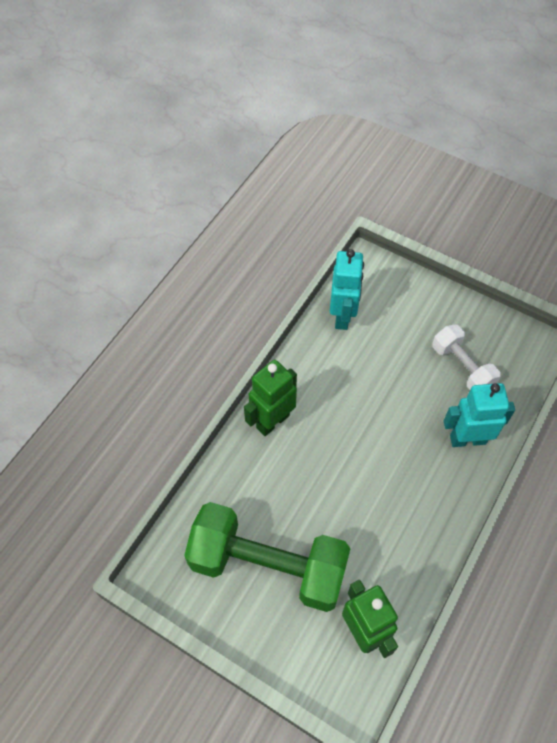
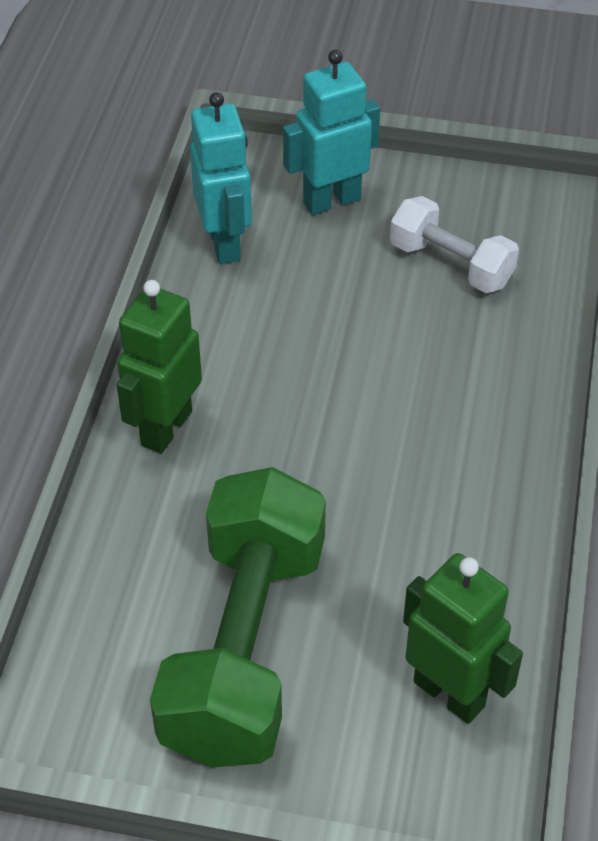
camera: 20 degrees left, 10 degrees down
(268, 566) = (245, 647): green dumbbell -> green dumbbell turned 75 degrees counterclockwise
(467, 439) = (502, 362): turquoise robot -> turquoise robot (331, 200)

